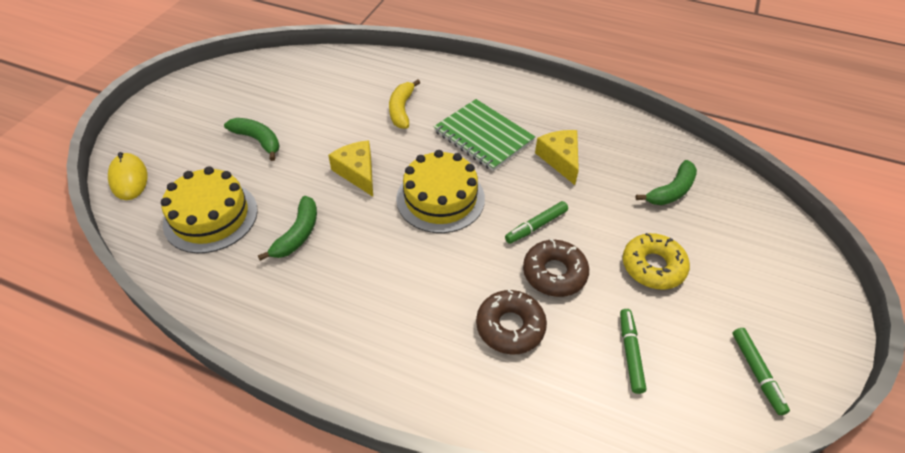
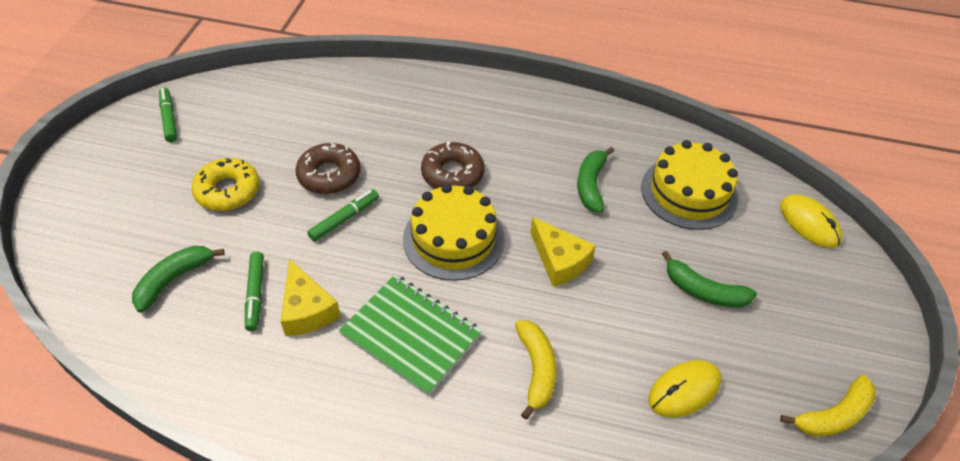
camera: 170 degrees right, 0 degrees up
(230, 72) = (833, 415): none -> yellow banana
(311, 91) = (684, 390): none -> yellow mouse
(510, 326) = (372, 130): brown donut -> brown donut (452, 174)
(630, 353) = (271, 122): green marker -> green marker (255, 294)

